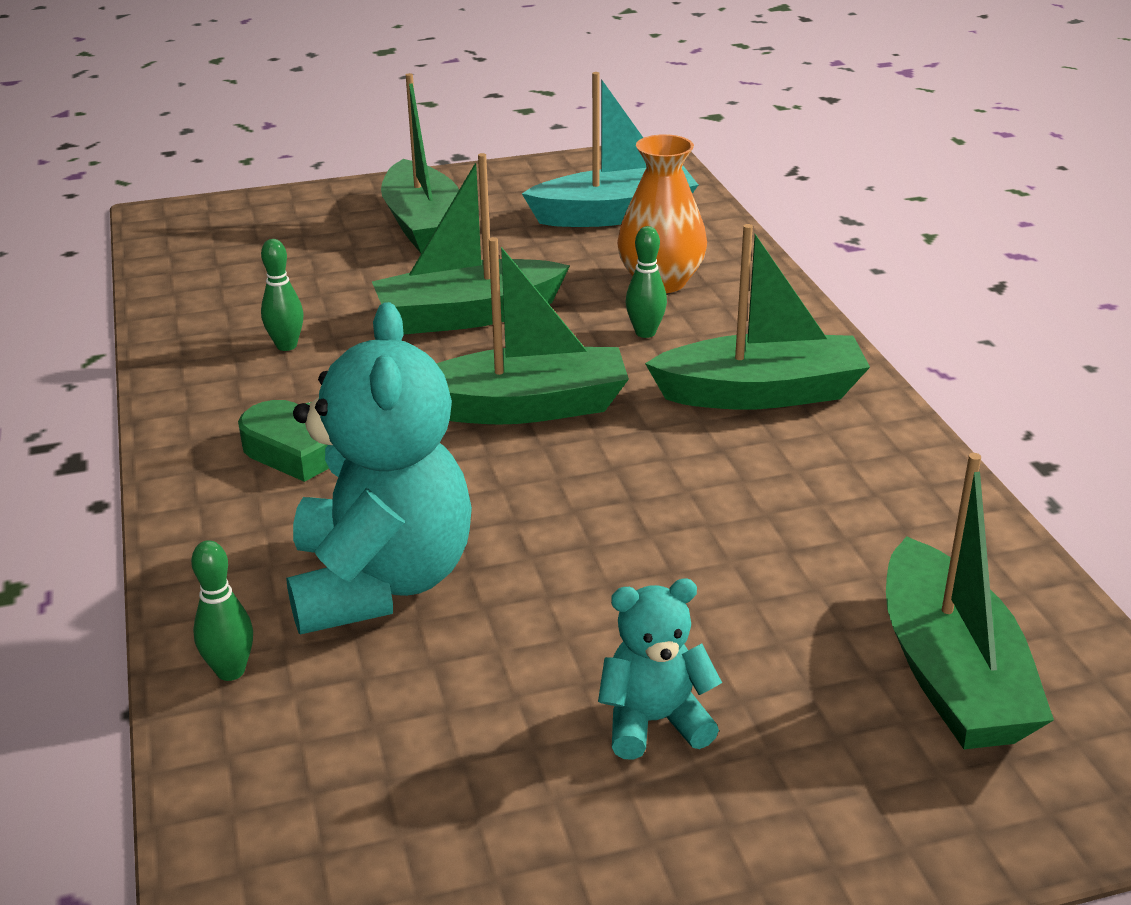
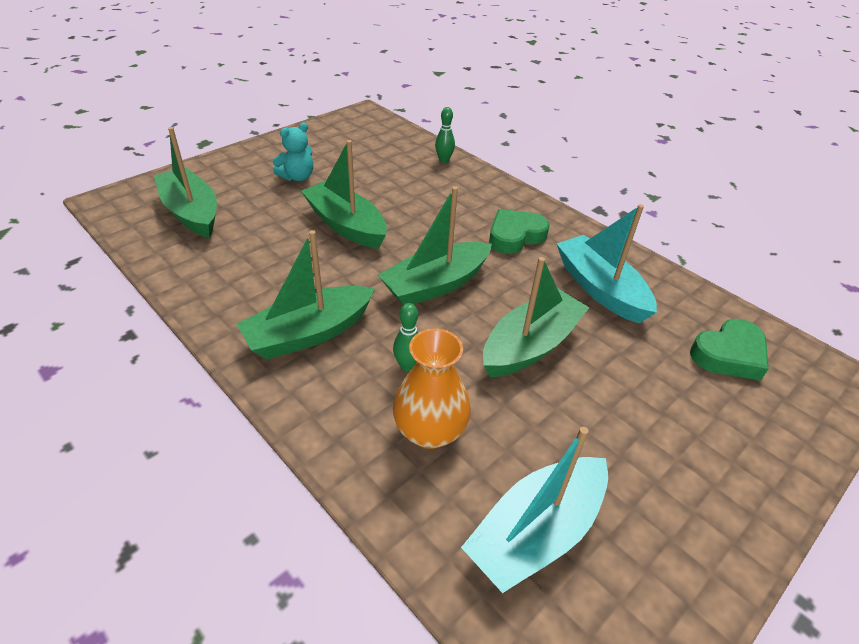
camera: 150 degrees right, 10 degrees up
(244, 258) = (729, 354): none -> green heart
(286, 346) = (600, 289): green bowling pin -> turquoise boat
(381, 582) = (424, 193): turquoise teddy bear -> none
(424, 226) = (668, 442): green boat -> green boat (346, 225)

